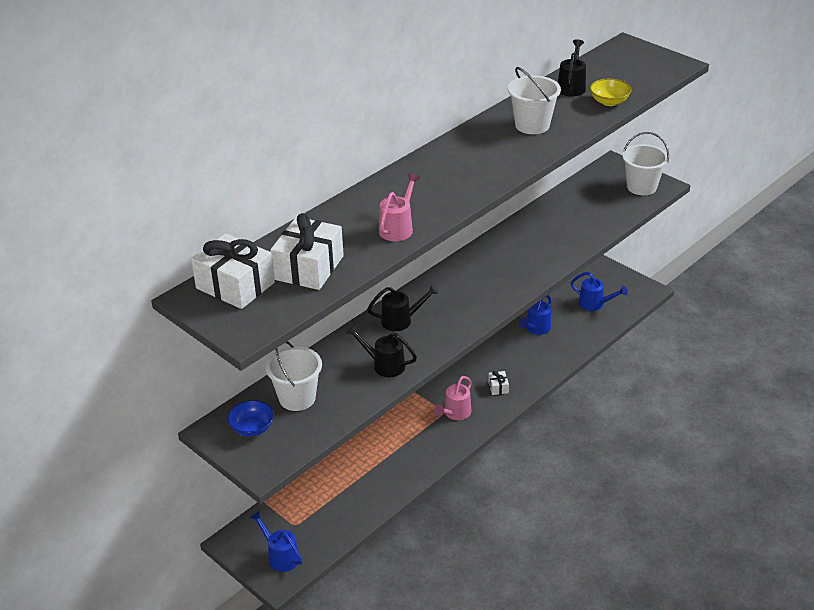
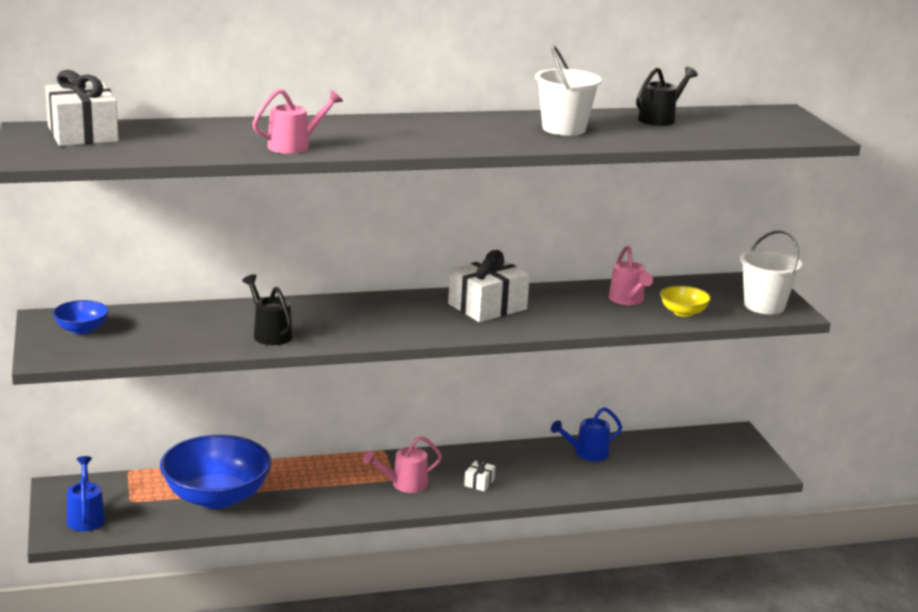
camera: 30 degrees right, 15 degrees down
(297, 398) = (153, 325): white bucket -> none
(308, 267) = (165, 143): white gift -> white gift (487, 306)
(348, 489) = (216, 497): none -> blue bowl
(401, 320) = (337, 311): black watering can -> none
(562, 220) = (628, 300): none -> pink watering can
(595, 304) = (685, 459): blue watering can -> none
(609, 102) = (682, 137): yellow bowl -> yellow bowl (683, 312)

